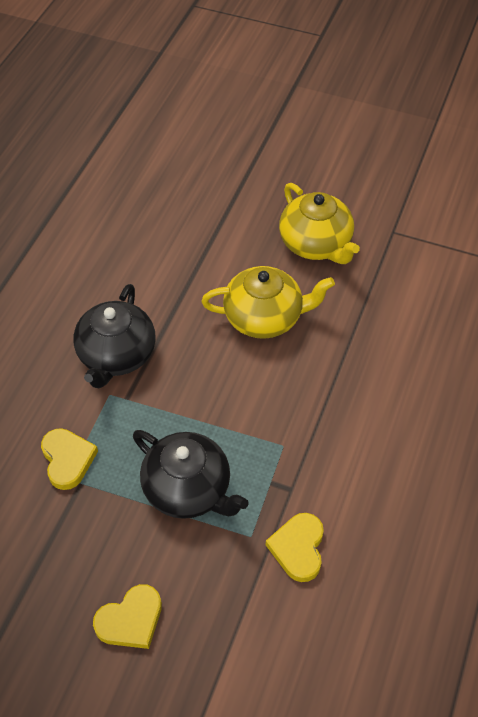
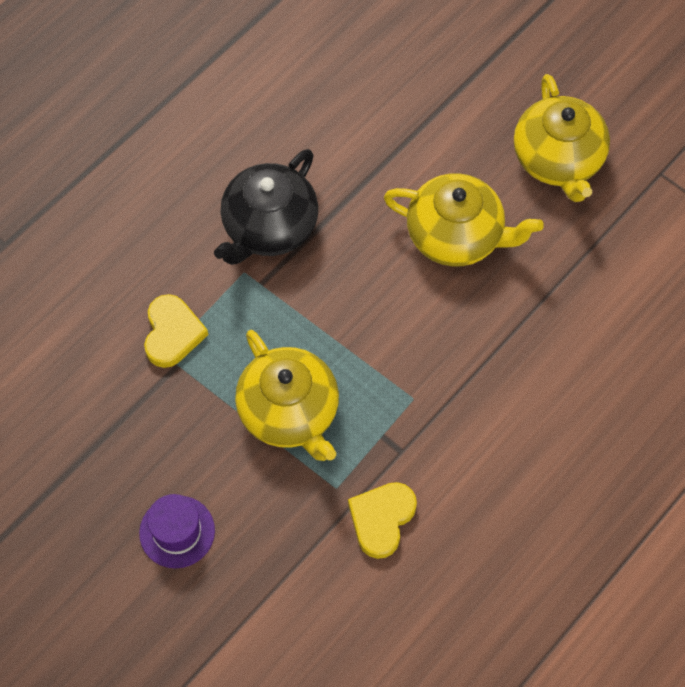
camera: 20 degrees right, 10 degrees up
(131, 620) = (177, 531): yellow heart -> purple hat
(188, 489) = (289, 412): black teapot -> yellow teapot

